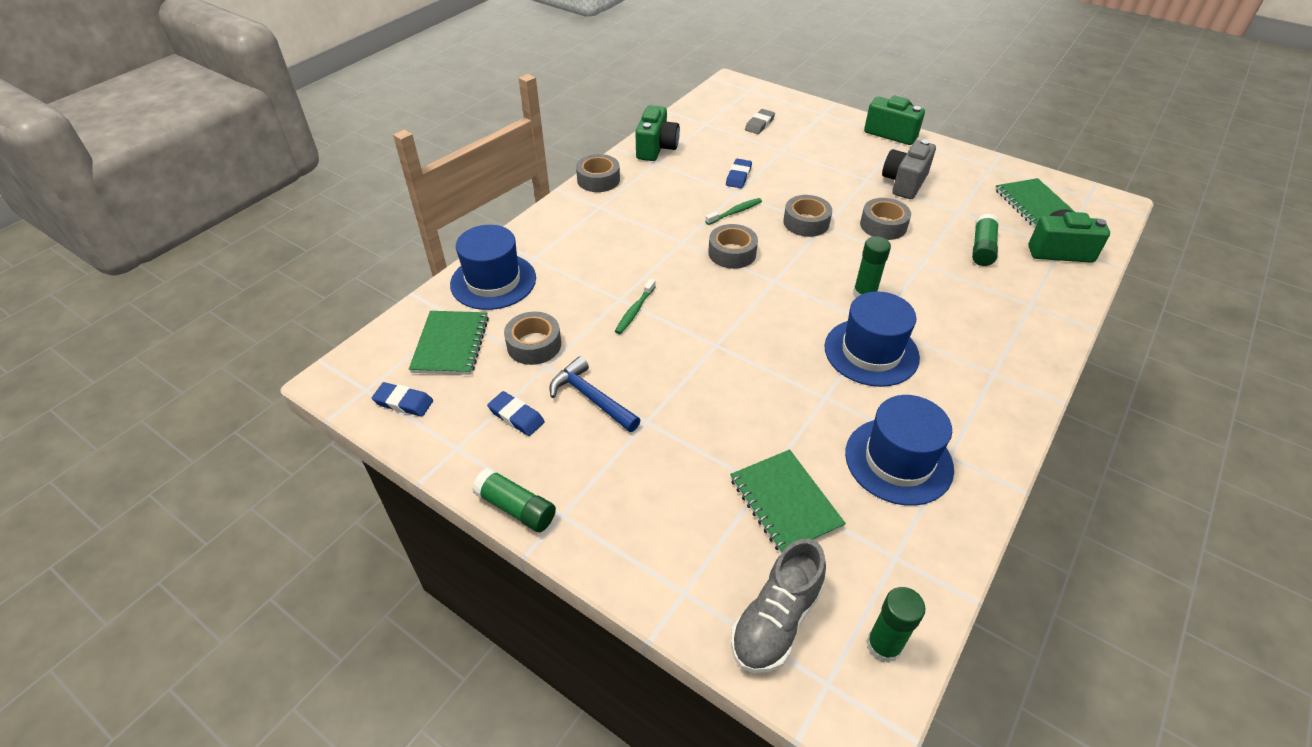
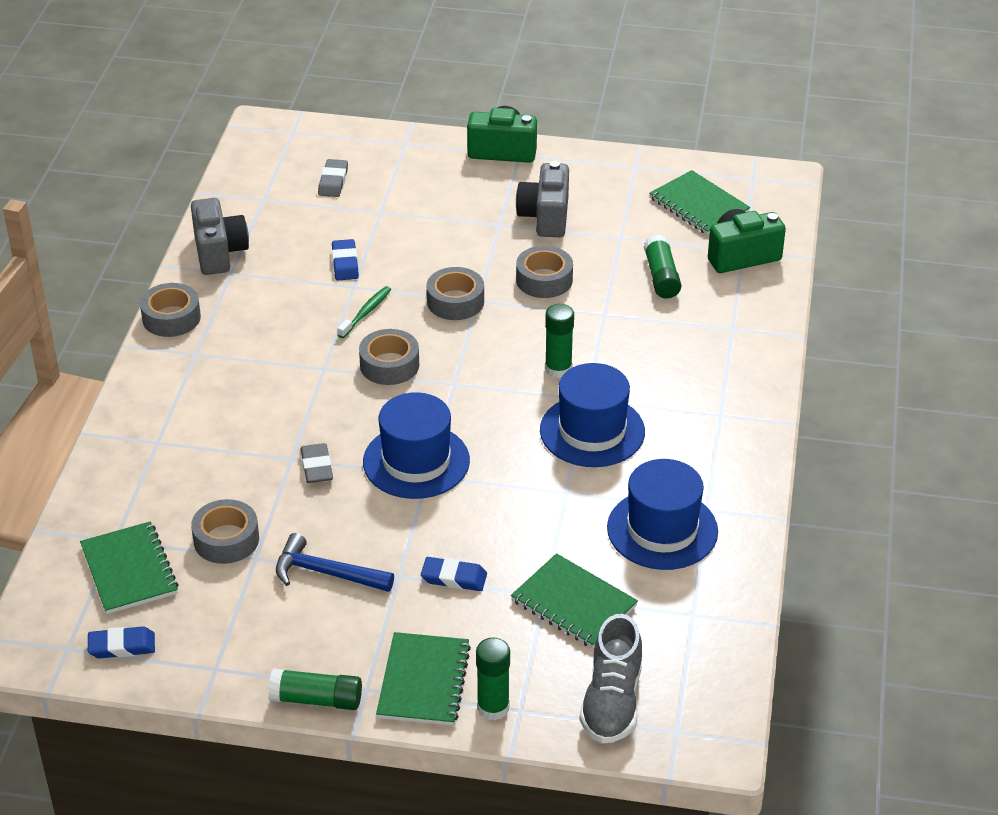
camera: 25 degrees left, 5 degrees down
(493, 281) = (127, 484): blue hat -> blue hat (416, 461)
(516, 416) = (257, 618): blue eraser -> blue eraser (454, 578)
(614, 527) = (424, 681): none -> green notebook
(634, 311) = (317, 467): green toothbrush -> grey eraser
(656, 148) = (219, 253): green camera -> grey camera
(883, 646) = (710, 686): green glue stick -> green glue stick (493, 707)

